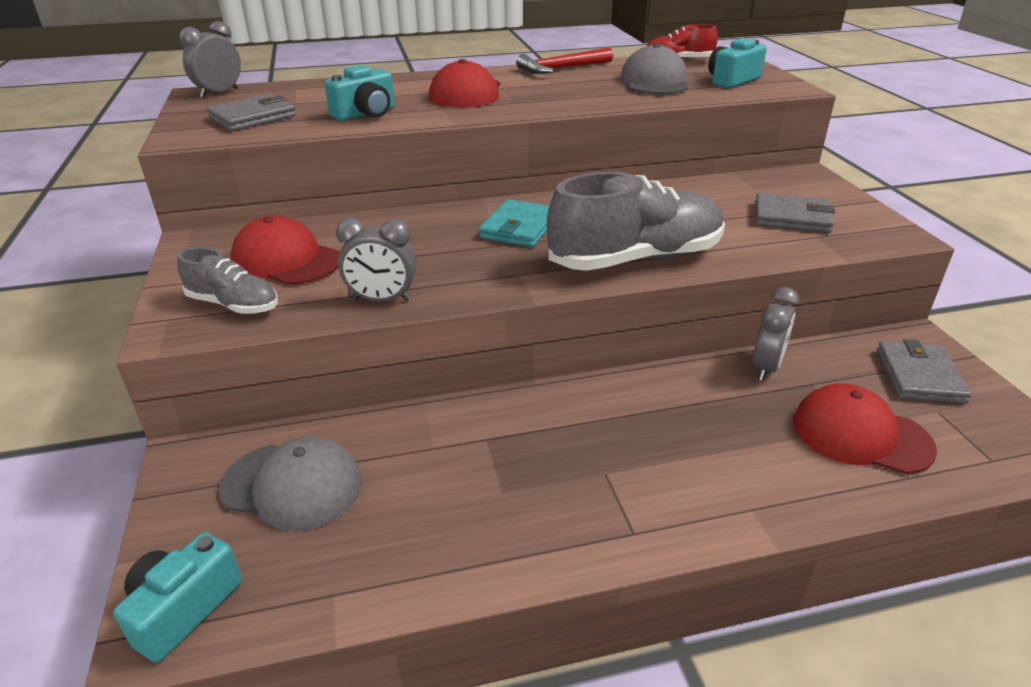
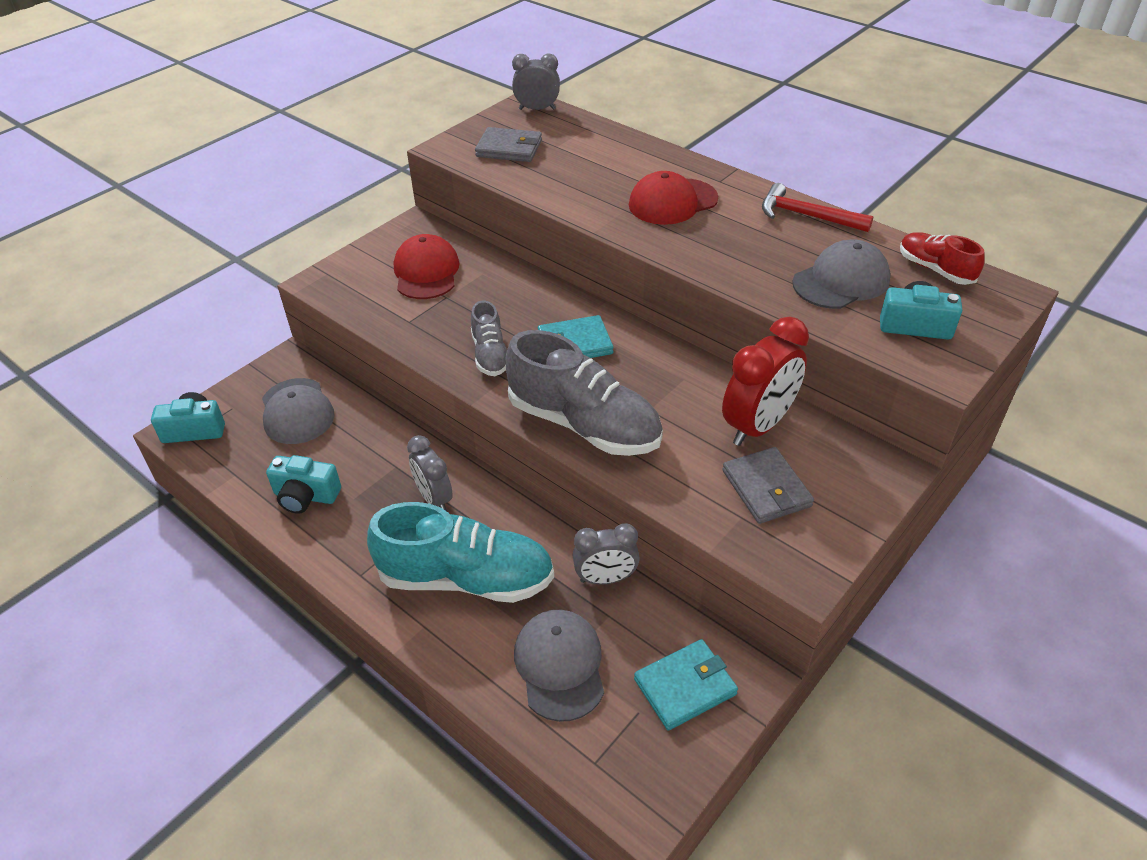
camera: 55 degrees right, 10 degrees up
(233, 305) = (359, 286): grey shoe -> grey shoe (490, 355)
(366, 114) = (569, 185): turquoise camera -> turquoise camera (306, 496)
(382, 300) = (415, 337): grey clock -> grey clock (434, 498)
(703, 451) = (466, 578): none -> turquoise shoe
(717, 197) = (758, 426): none -> red clock
(860, 435) = (560, 666): red cap -> grey cap
(919, 376) = (685, 686): grey wallet -> turquoise wallet

